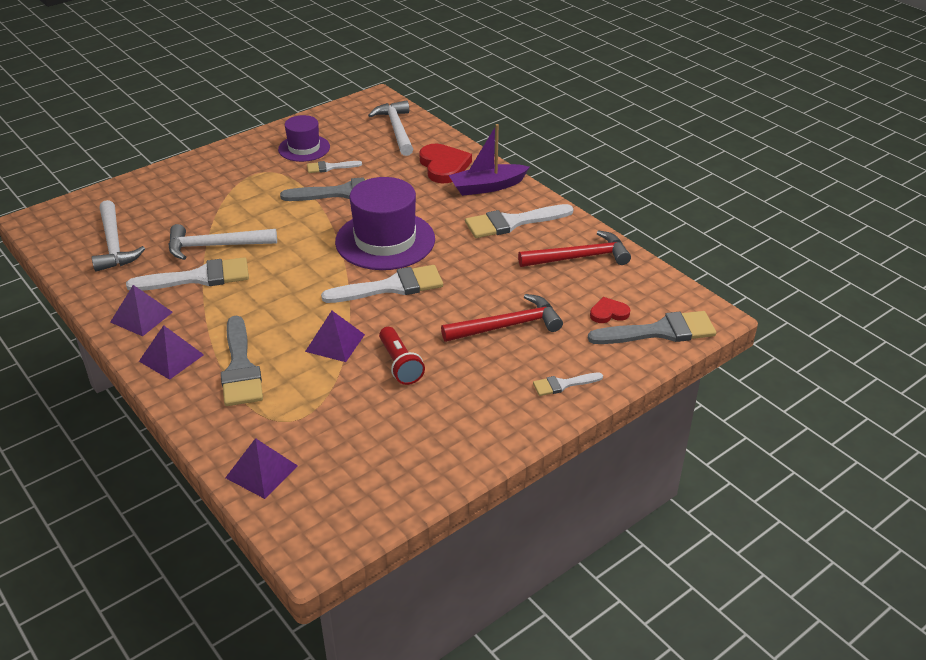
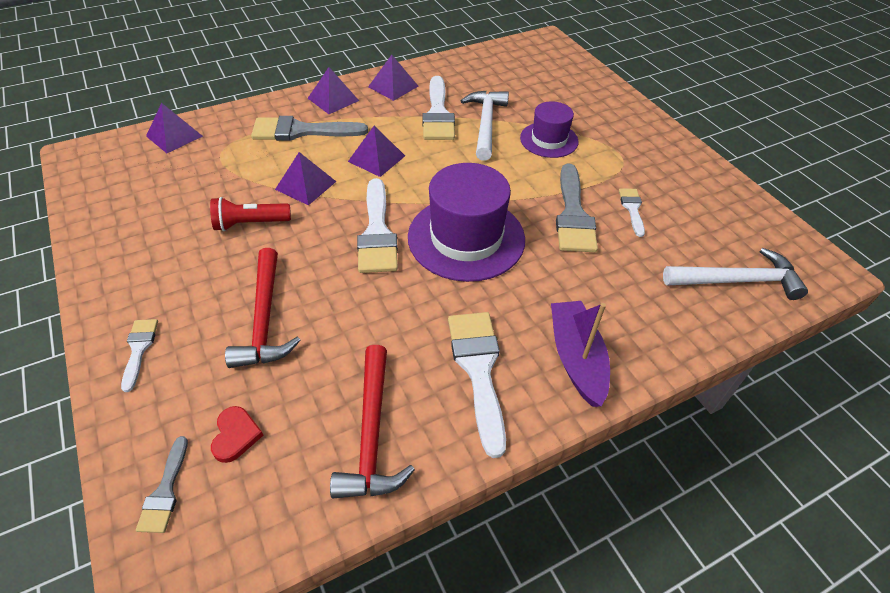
camera: 100 degrees right, 10 degrees up
(114, 244) = (501, 73): white hammer -> none
(283, 305) = (376, 158): none -> purple pyramid
(304, 148) = (677, 192): purple hat -> purple hat (549, 140)
(444, 166) = (635, 317): red heart -> none
(660, 331) = (165, 491): grey brush -> grey brush, size x0.53

